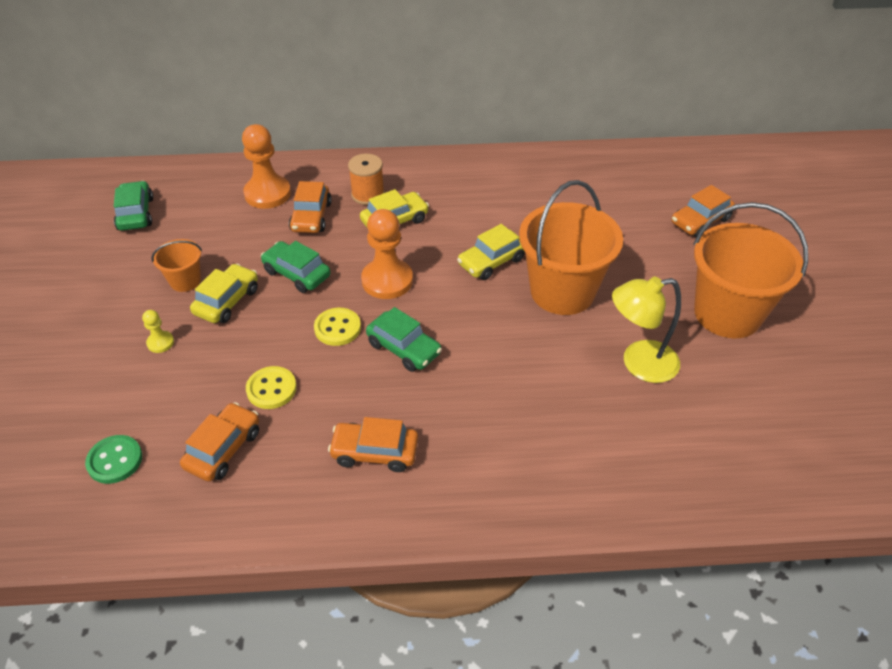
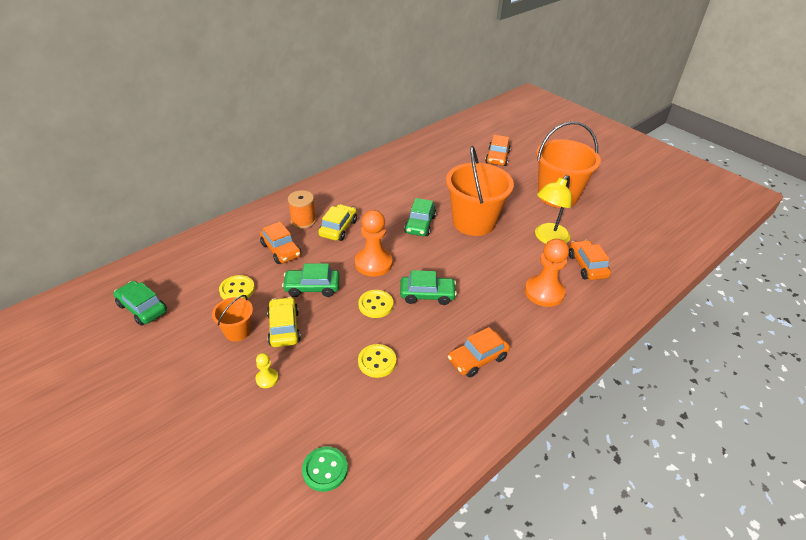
camera: 40 degrees left, 5 degrees down
(223, 449) = (389, 414): orange car -> orange car (587, 266)
(228, 238) = (237, 290): none -> yellow button
(267, 193) = (233, 250): orange pawn -> orange pawn (544, 292)
(491, 261) = (420, 224): yellow car -> green car

